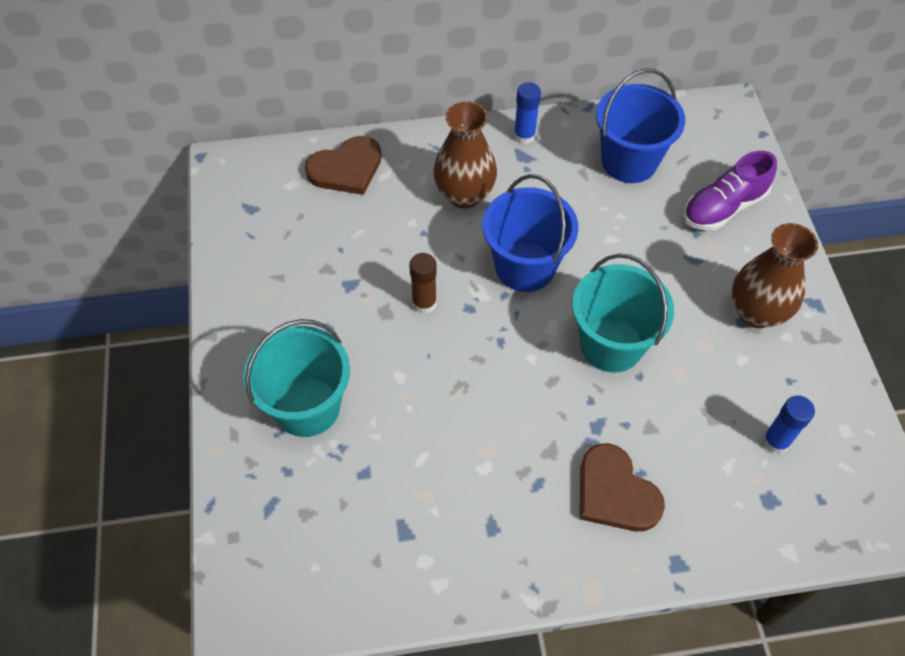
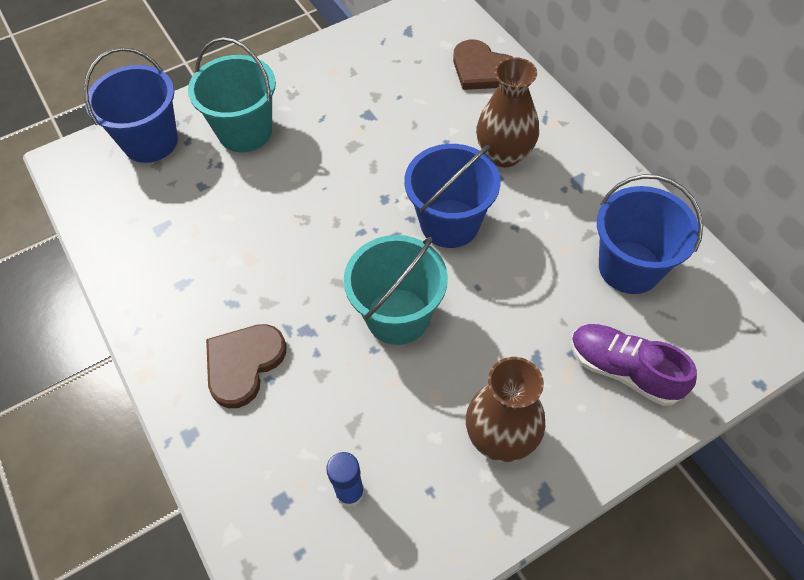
camera: 70 degrees right, 0 degrees up
(264, 512) = (150, 141): none -> blue bucket
(424, 303) = (374, 167): brown glue stick -> none
(524, 136) = (603, 174): blue glue stick -> none

